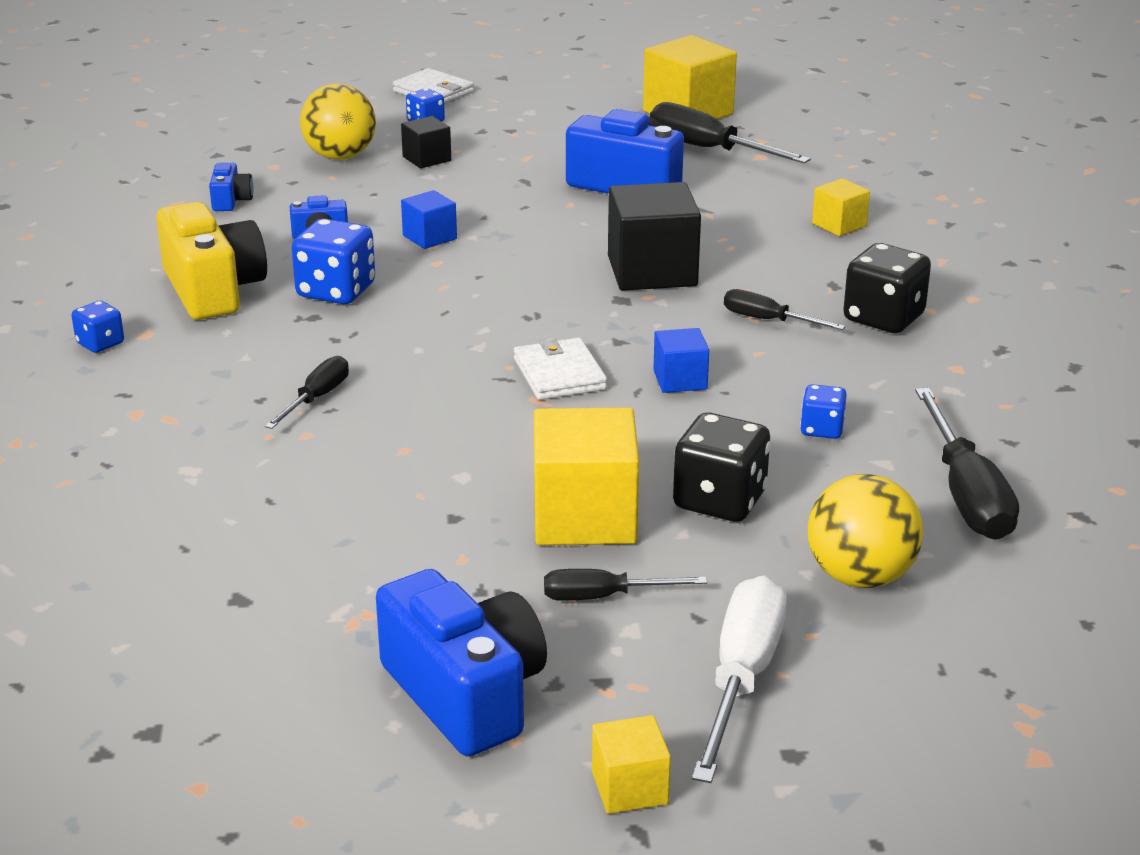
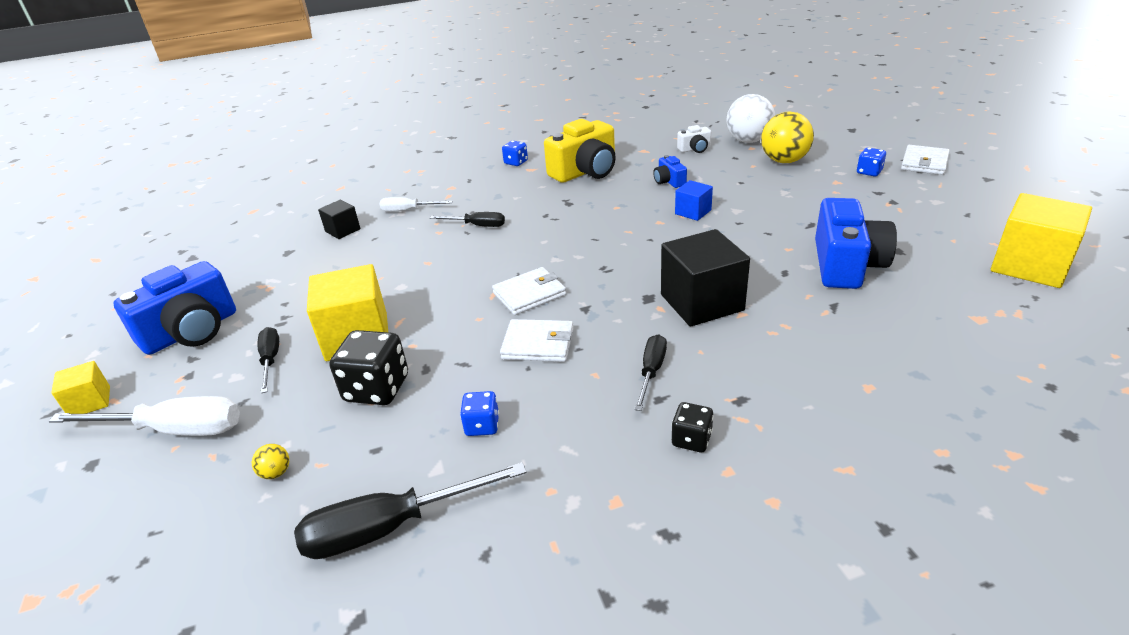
camera: 80 degrees right, 5 degrees up
(189, 461) = (408, 210): none -> white screwdriver
(231, 201) = (695, 149): blue camera -> white camera
(248, 163) = (748, 141): none -> white ball
(336, 291) = (602, 202): blue dice -> none
(427, 159) = (810, 185): black cube -> black cube (343, 230)
(680, 380) = (538, 344): blue cube -> white wallet
(708, 149) = (960, 289): black screwdriver -> none
(839, 225) = (870, 387): yellow cube -> none
(860, 577) = (276, 473): yellow ball -> yellow ball, size x0.41
(883, 318) = (691, 439): black dice -> black dice, size x0.56

